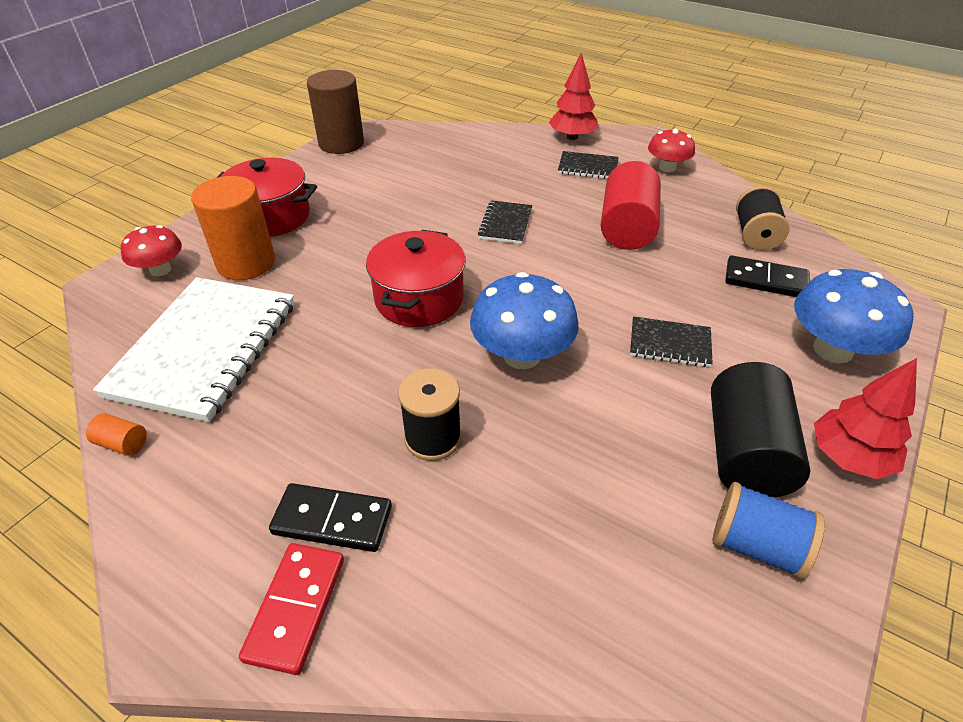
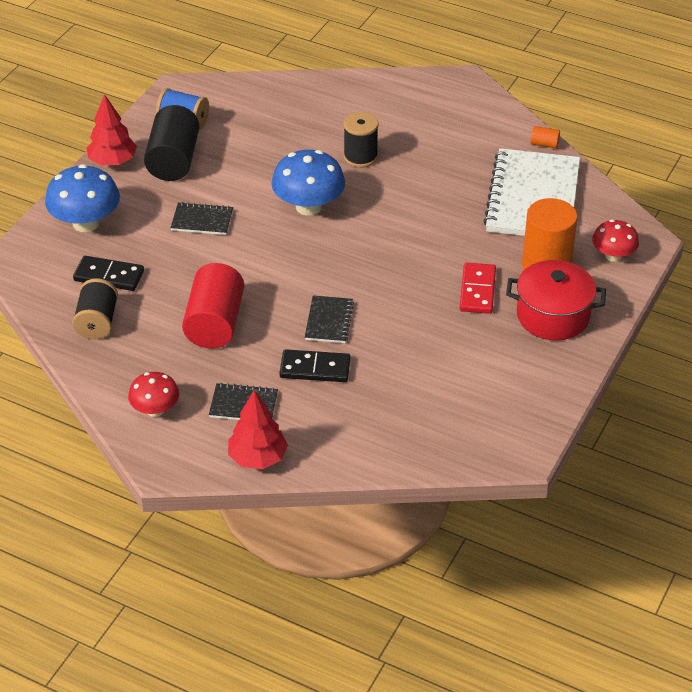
camera: 175 degrees right, 0 degrees up
(295, 608) = (410, 90): red domino -> red domino (477, 290)
(332, 520) = (406, 119): black domino -> black domino (315, 369)
(341, 143) = (533, 428): brown cylinder -> none
(419, 299) = (391, 243): red pot -> none

